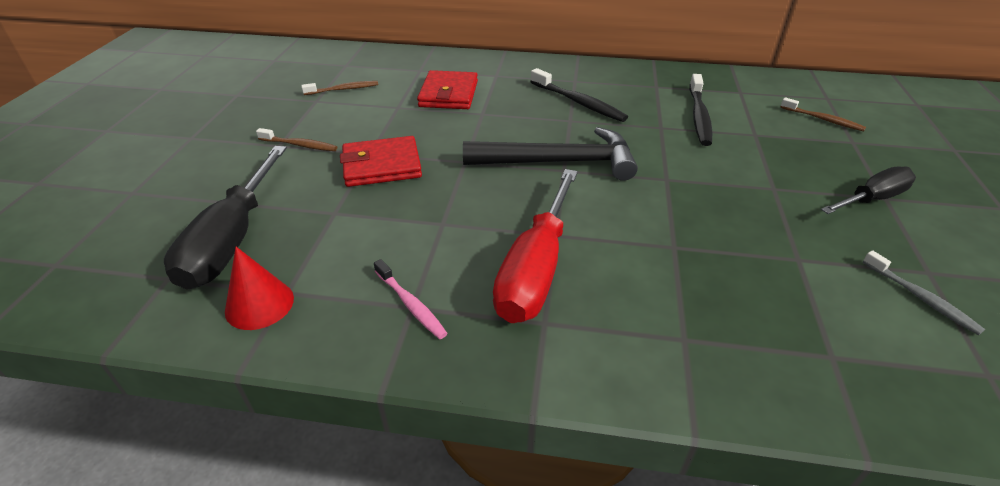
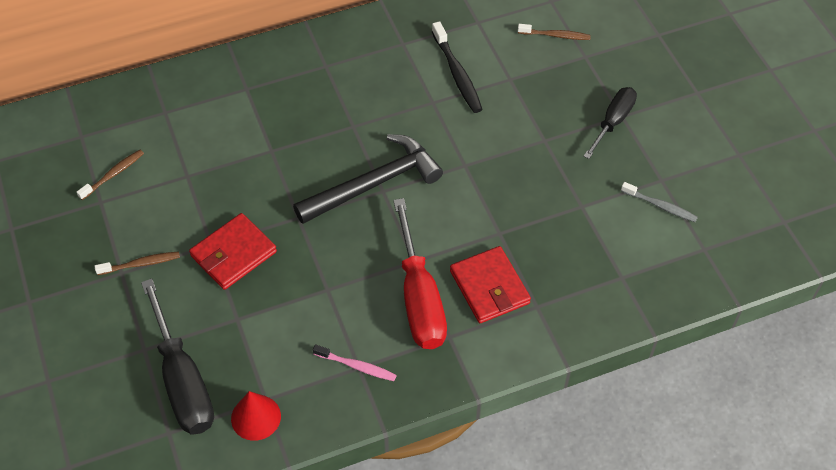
camera: 30 degrees left, 15 degrees up
(448, 94) = (221, 137): red wallet -> red wallet (489, 287)
(578, 102) = (347, 98): black toothbrush -> none

